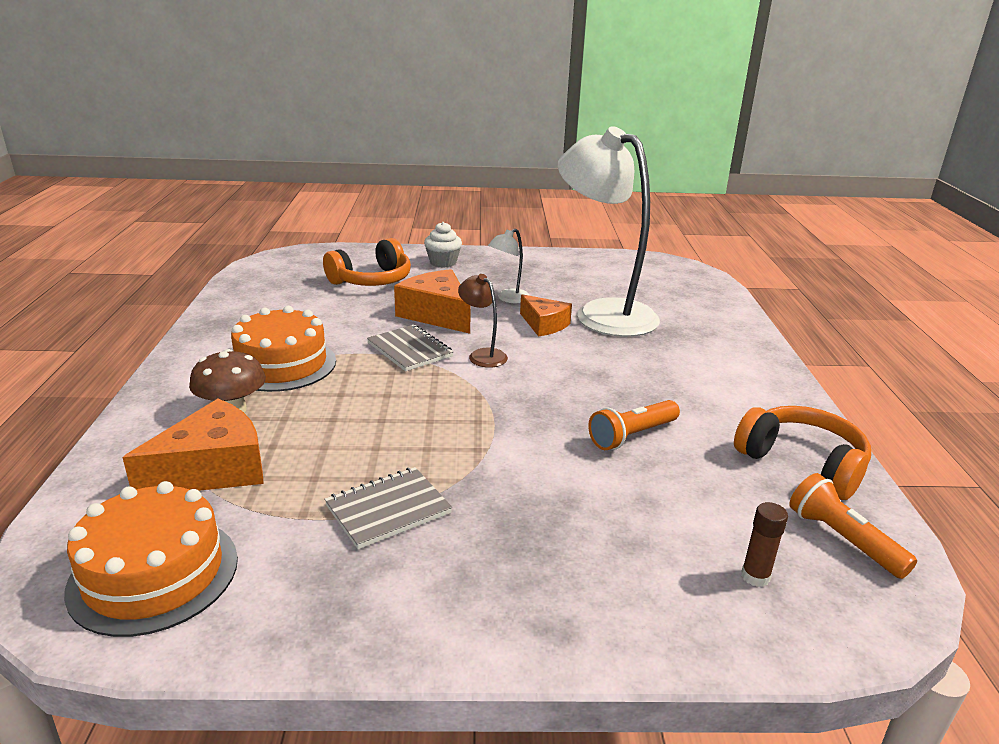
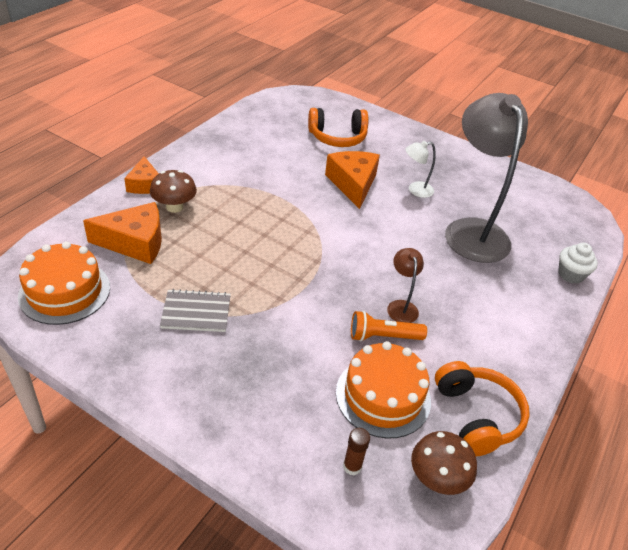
camera: 30 degrees right, 15 degrees up
(282, 364) = (226, 185): orange cake -> orange cake (383, 396)
(410, 350) = (308, 206): grey notebook -> none
(443, 262) = (401, 139): white cupcake -> white cupcake (570, 274)
(482, 355) = (350, 230): brown lamp -> brown lamp (401, 306)
(544, 324) = (417, 223): orange cheese -> orange cheese (145, 184)
(603, 313) = (472, 230): white lamp -> grey lamp
(842, 540) = (437, 478): orange flashlight -> brown mushroom

